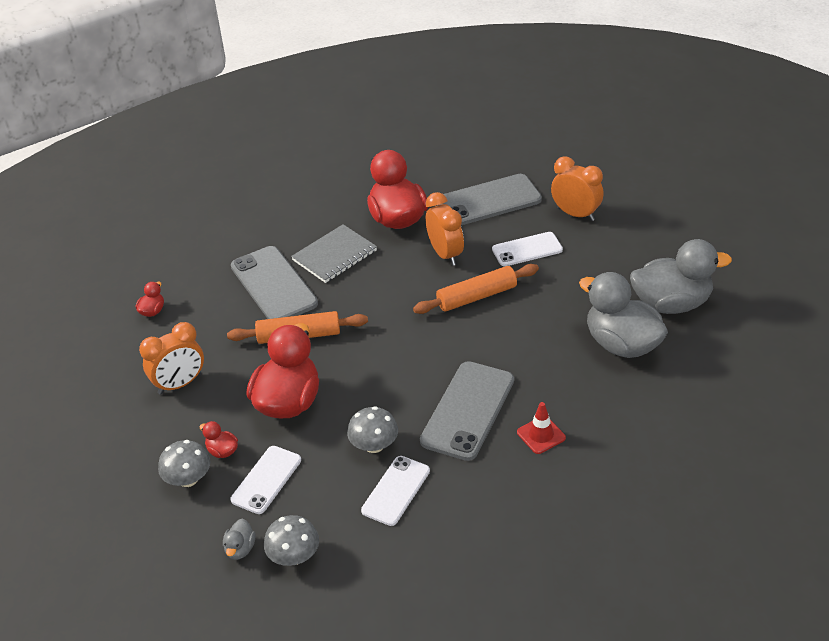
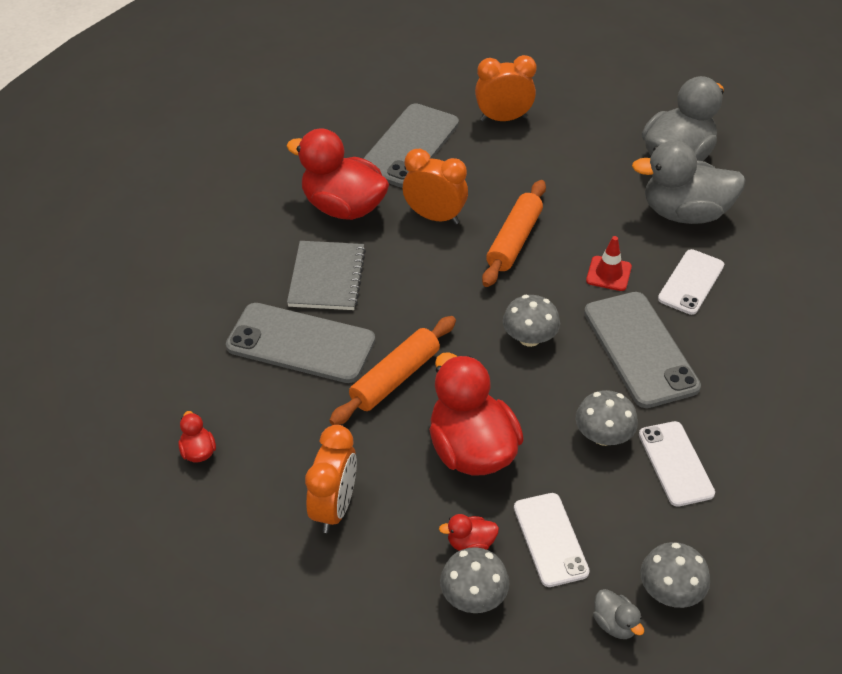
camera: 45 degrees left, 5 degrees up
(407, 361) = (529, 338): none -> grey mushroom
(527, 250) = (502, 173): white phone -> white phone (691, 282)
(541, 435) = (724, 331): red traffic cone -> red traffic cone (608, 274)

